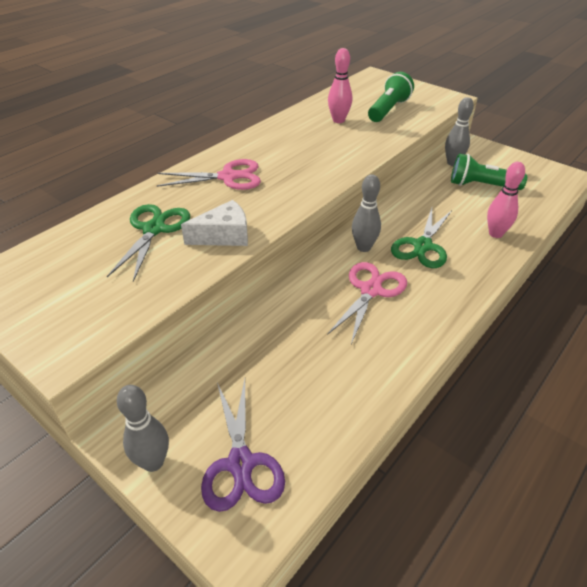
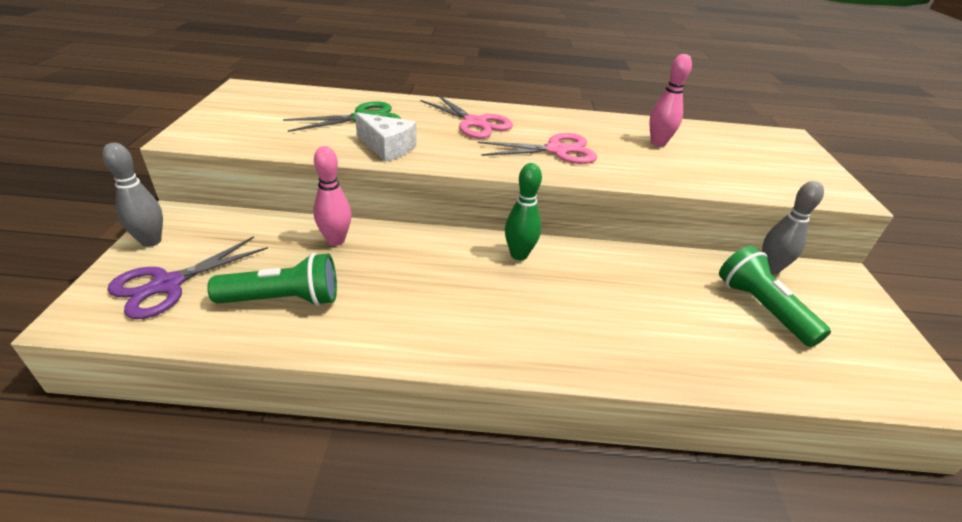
camera: 50 degrees right, 5 degrees down
(363, 247) = (519, 255): grey bowling pin -> green bowling pin
(371, 290) = (455, 282): pink scissors -> pink scissors (557, 150)
(388, 110) = (734, 164): green flashlight -> green flashlight (283, 299)
(422, 246) = (572, 295): green scissors -> none
(495, 234) = (677, 351): pink bowling pin -> pink bowling pin (336, 240)

